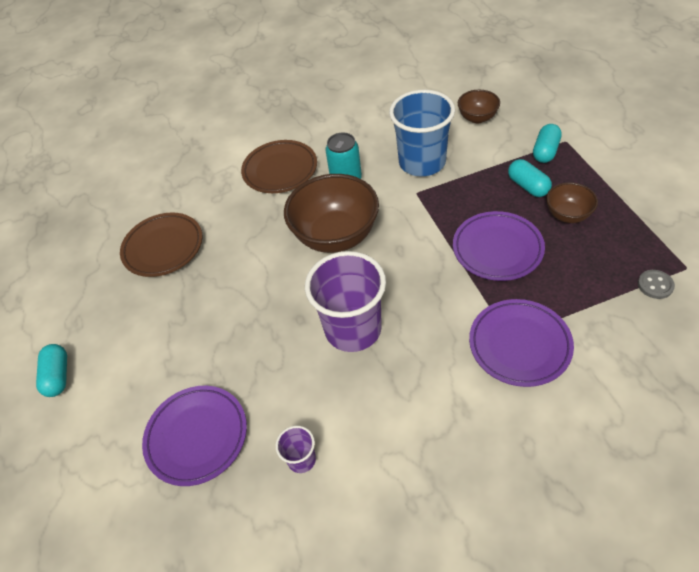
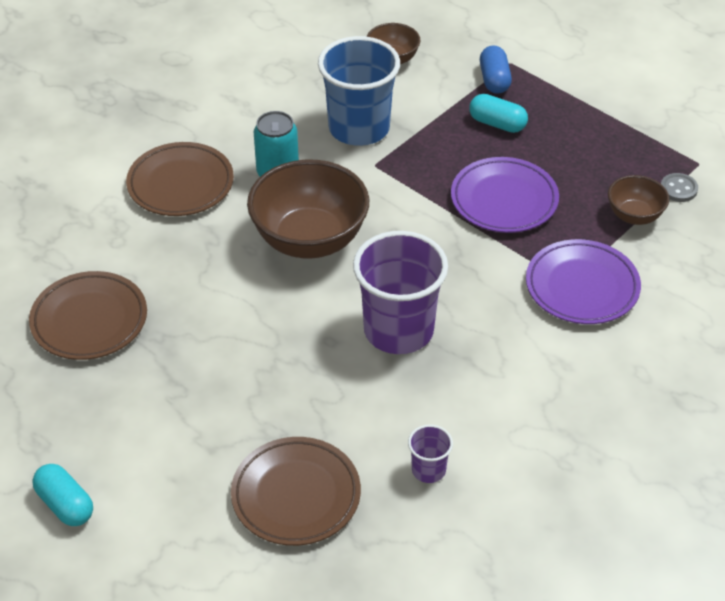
camera: 35 degrees left, 5 degrees down
(197, 436) = (296, 495): purple plate -> brown plate
(545, 151) = (494, 80): turquoise capsule -> blue capsule
(567, 215) = (557, 143): brown bowl -> brown bowl (634, 216)

